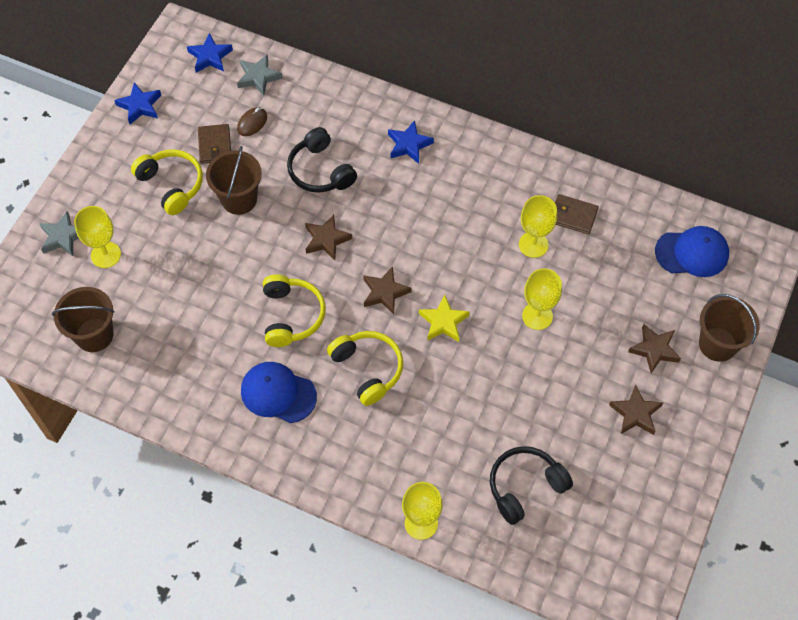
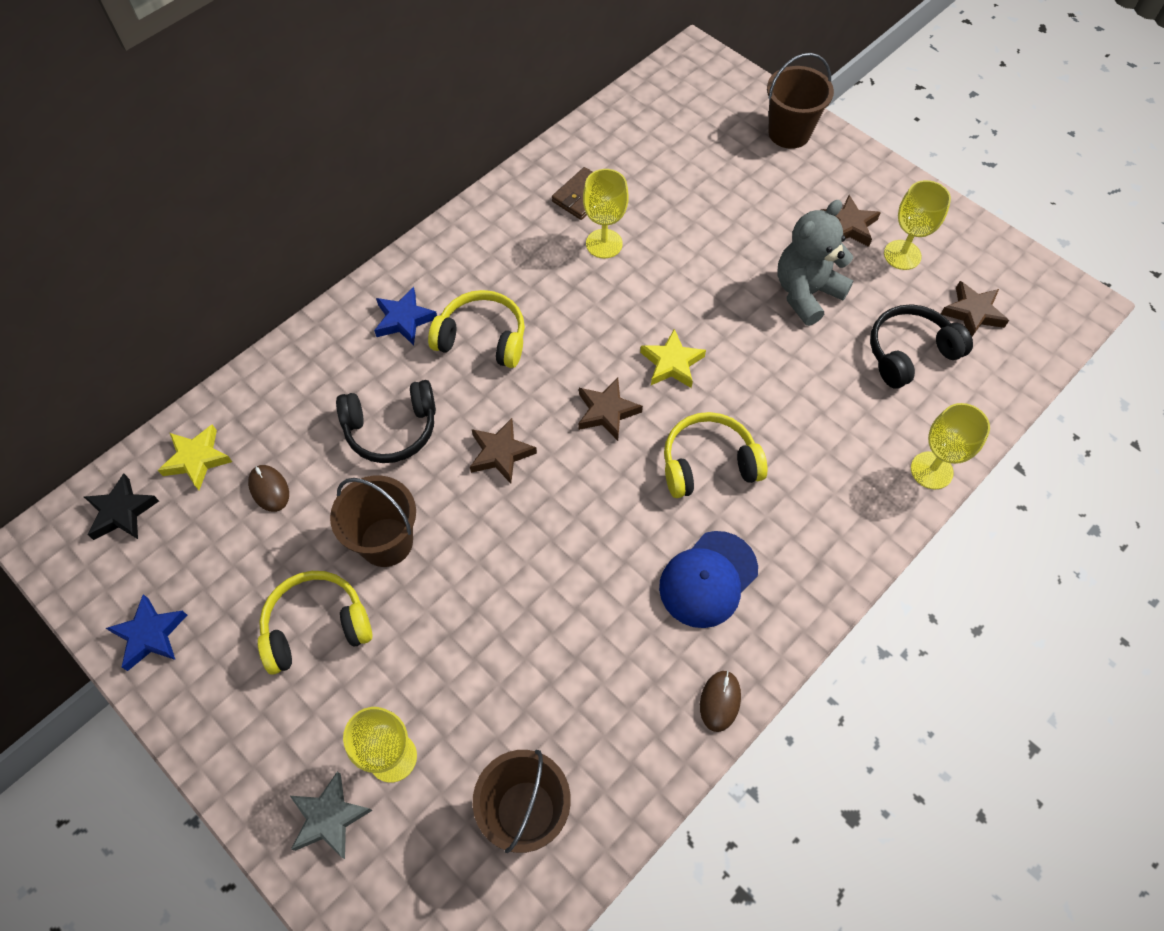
camera: 70 degrees left, 0 degrees up
(194, 423) = (720, 701): none -> brown mouse
(210, 57) = (122, 512): blue star -> black star
(215, 145) = (280, 548): brown wallet -> none
(258, 77) = (197, 459): grey star -> yellow star
(292, 315) = (598, 528): yellow headphones -> yellow headphones (482, 338)
(525, 486) = (909, 352): black headphones -> black headphones turned 75 degrees clockwise
(537, 316) = (698, 271): yellow goblet -> yellow goblet (902, 255)
(550, 397) = (806, 293): none -> grey teddy bear
(654, 350) = (778, 184): brown star -> brown star (973, 313)
(692, 253) = (674, 115): blue cap -> none

